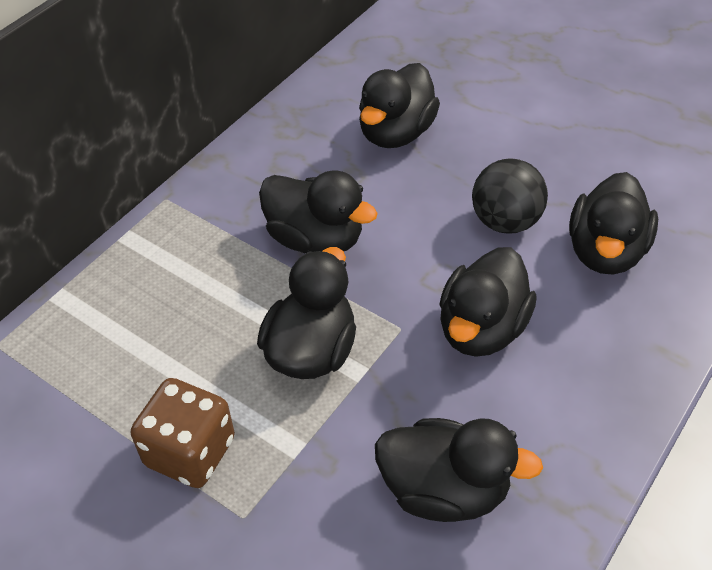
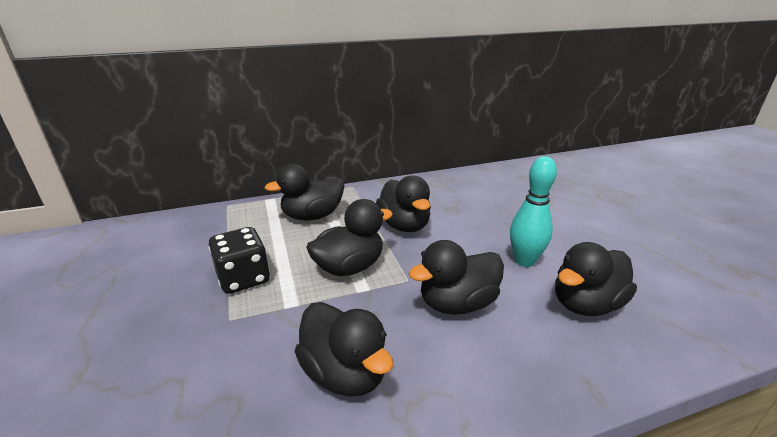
camera: 35 degrees right, 20 degrees down
(190, 452) = (244, 278): brown dice -> black dice
(396, 133) = (493, 202): black duck -> black duck (312, 216)
(505, 221) = (524, 261): black ball -> turquoise bowling pin

